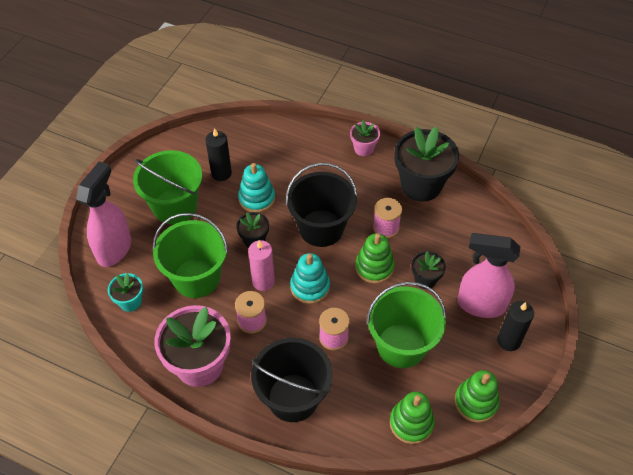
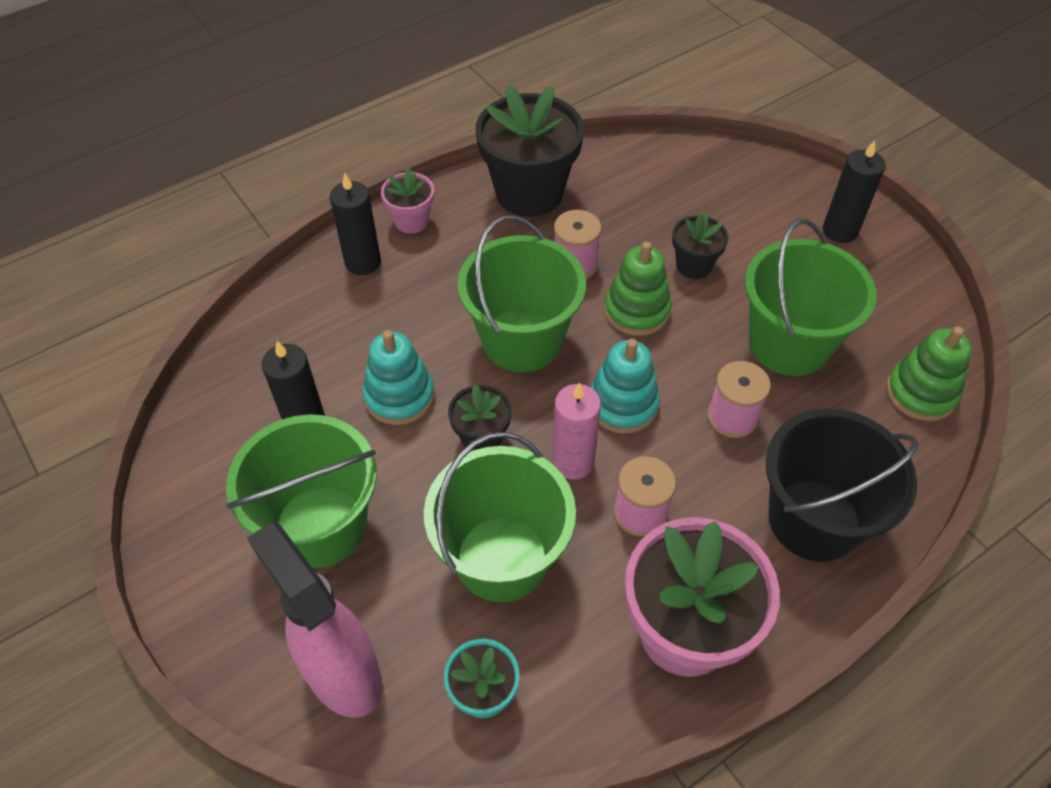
camera: 60 degrees left, 0 degrees up
(321, 228) = (522, 340): black bucket -> green bucket
(324, 144) = (363, 262): none -> black candle
(475, 402) = (917, 308): green stacking toy -> none
(480, 305) = (769, 230): pink spray bottle -> none

